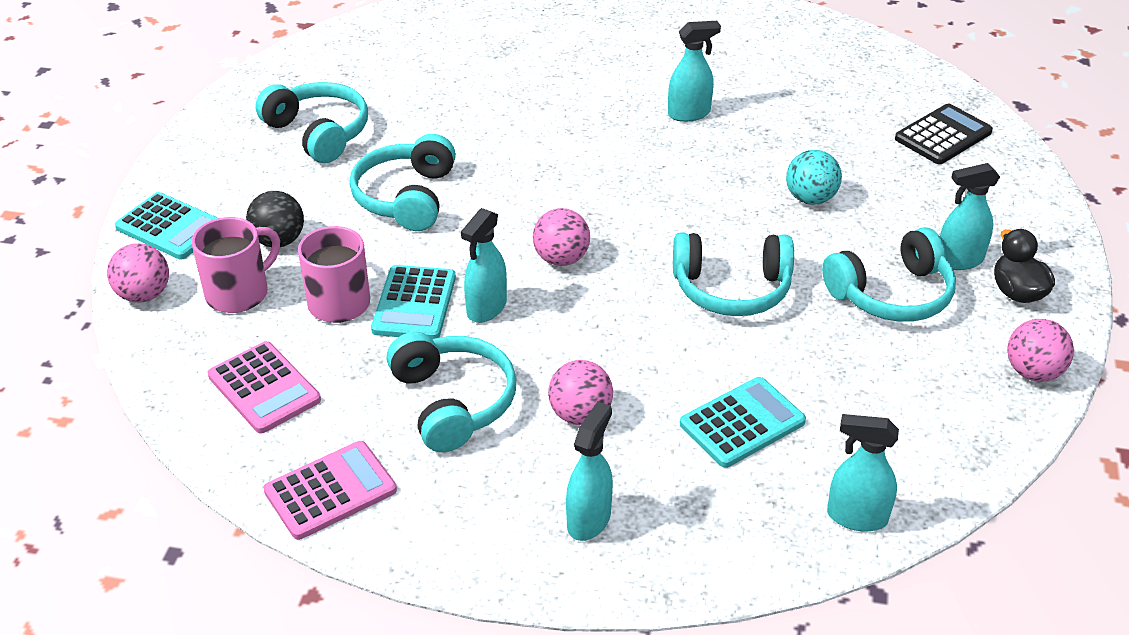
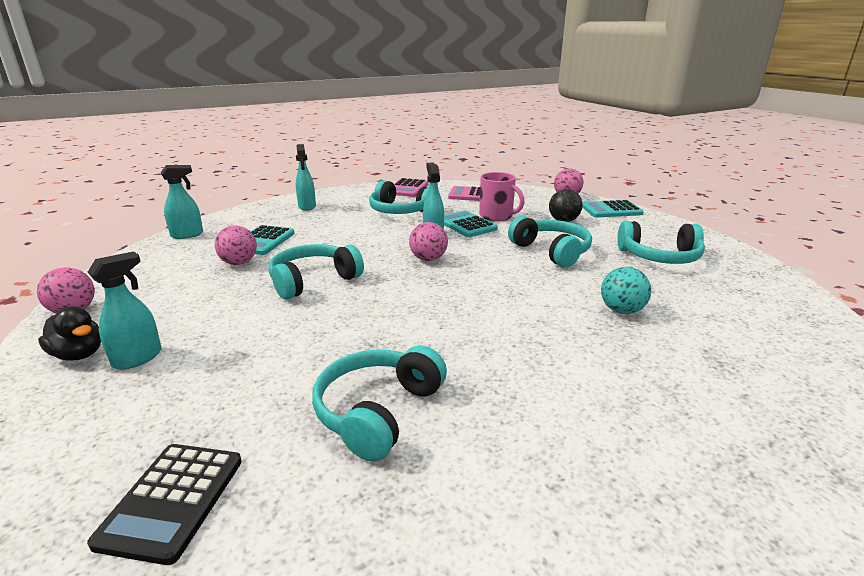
camera: 140 degrees right, 15 degrees down
(239, 293) = (538, 206): pink mug -> none
(580, 415) = (343, 223): pink ball -> pink ball (239, 263)
(689, 114) = (479, 379): turquoise spray bottle -> none
(810, 198) = (299, 353): turquoise ball -> turquoise ball (621, 310)
(891, 294) = (195, 316): turquoise headphones -> turquoise headphones (378, 411)

